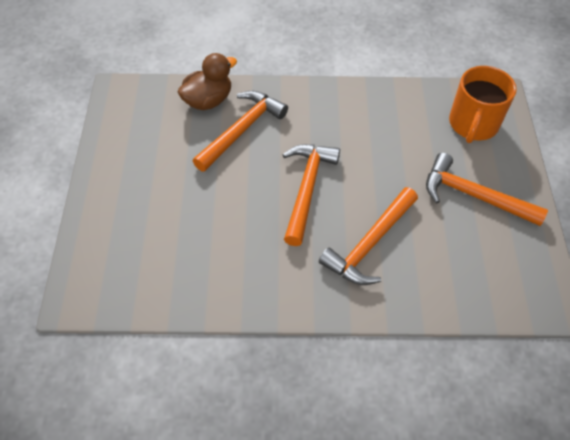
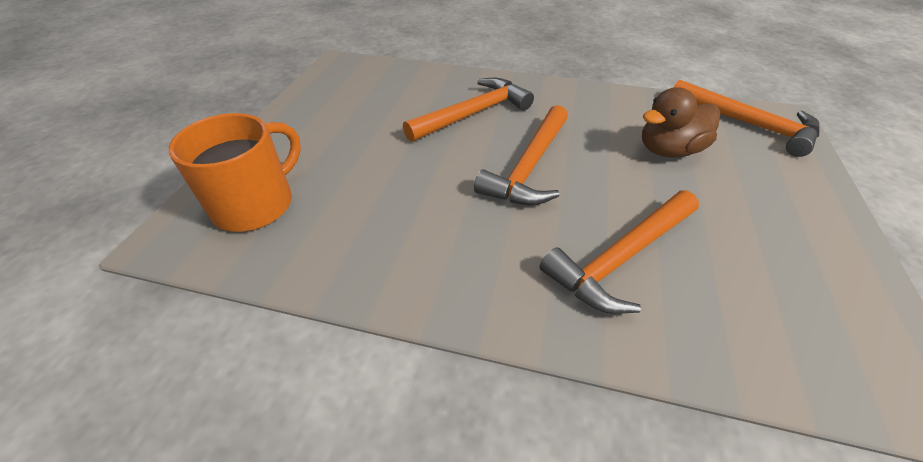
camera: 165 degrees left, 10 degrees down
(208, 100) = (695, 330): brown duck -> brown duck (668, 150)
(474, 196) = (334, 132): orange hammer -> orange hammer (747, 124)

